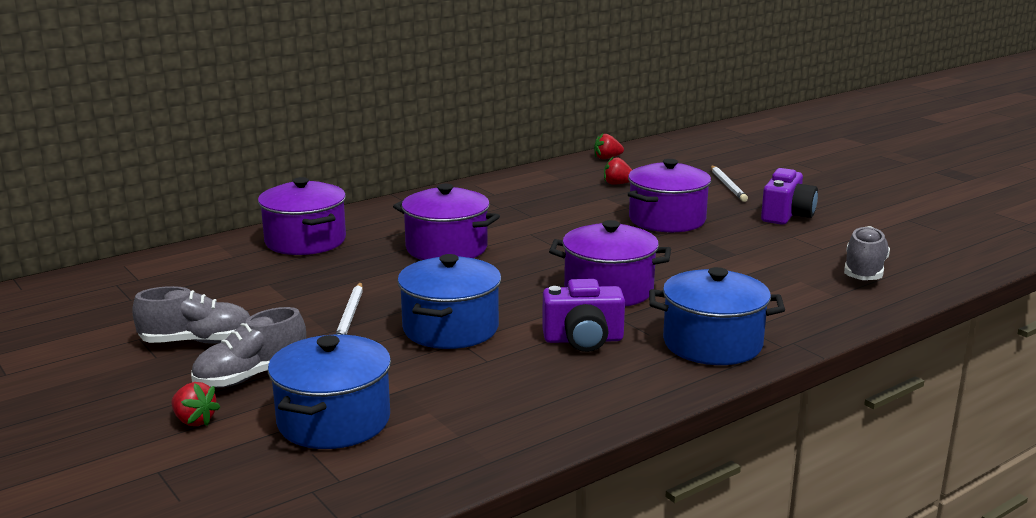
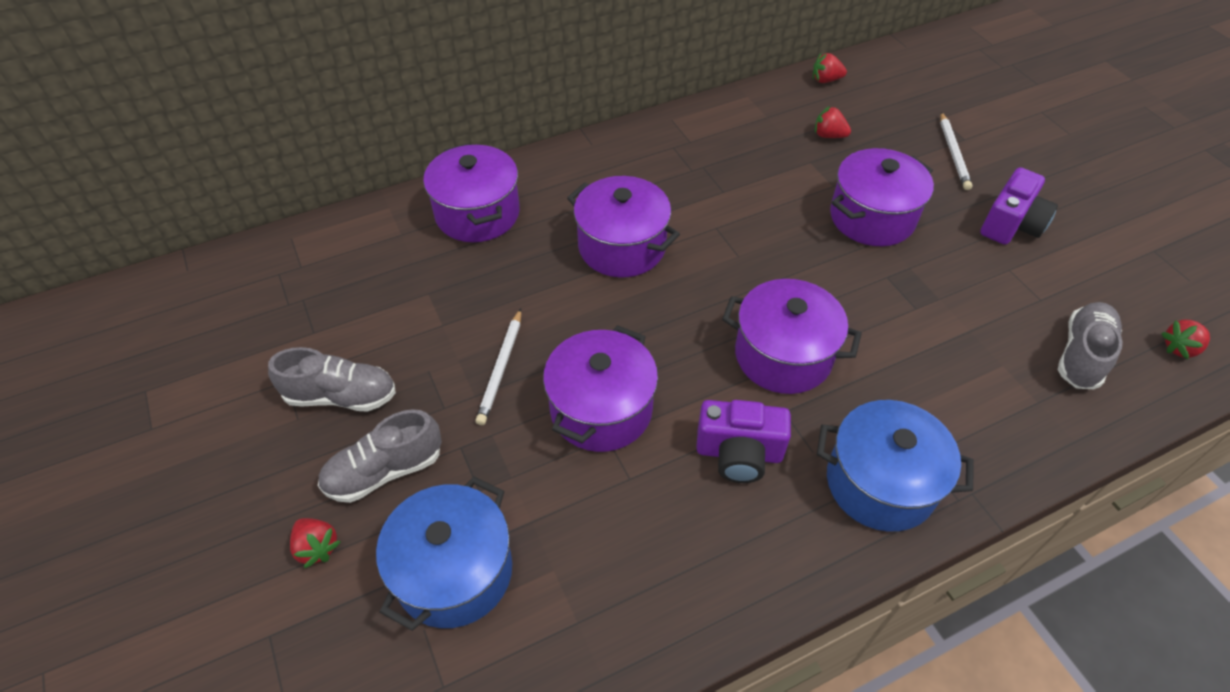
camera: 10 degrees right, 30 degrees up
(450, 329) = (601, 409): blue pot -> purple pot
(943, 262) = (1179, 348): none -> red strawberry

